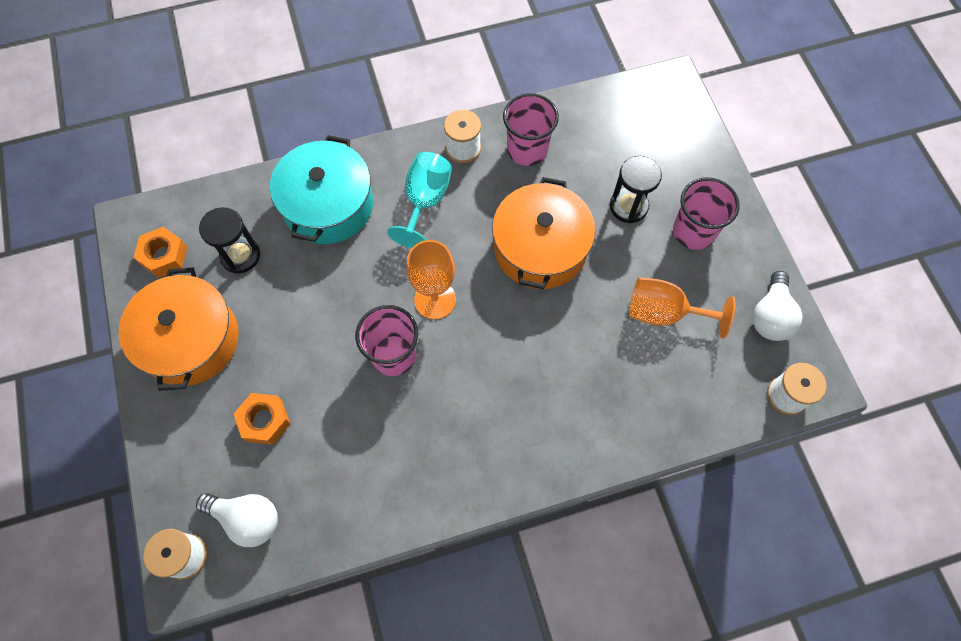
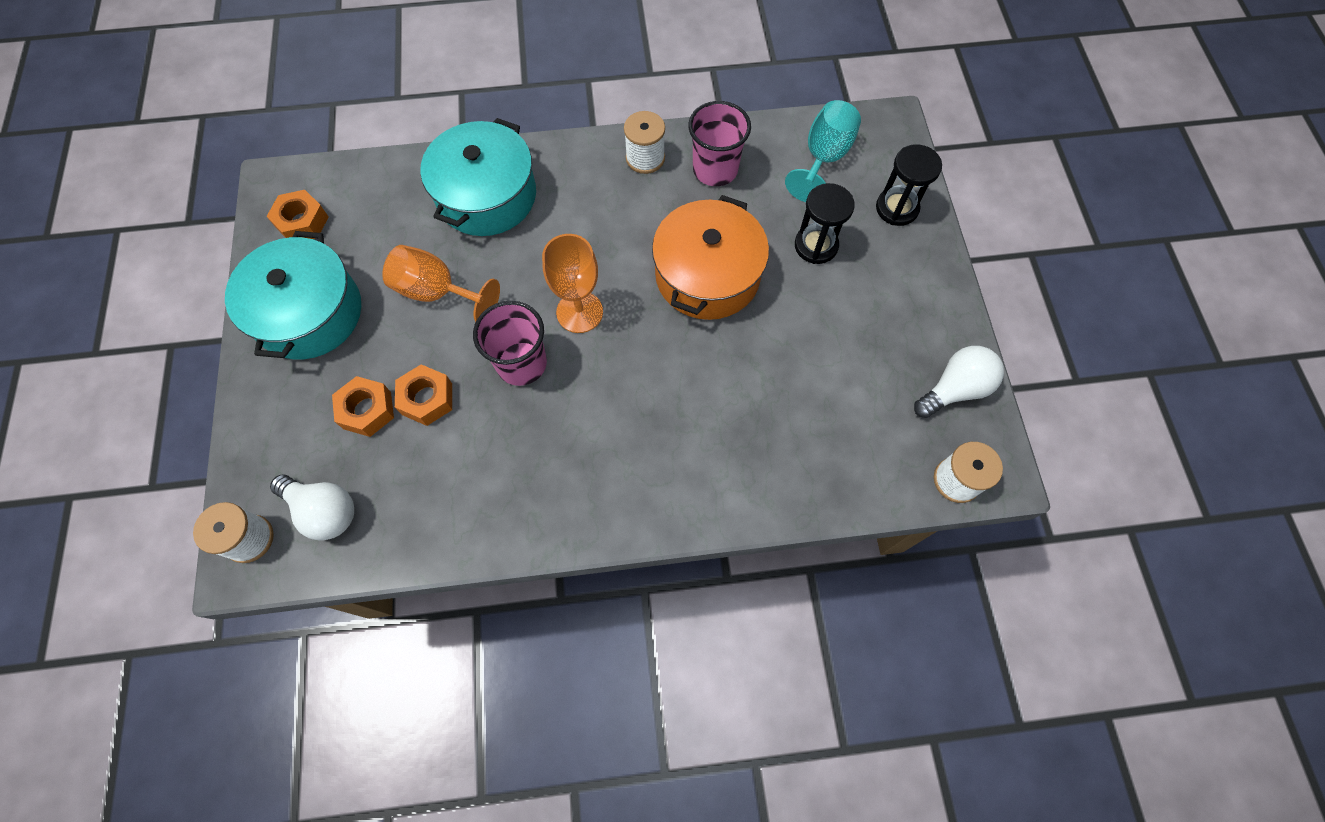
camera: 10 degrees right, 0 degrees up
(190, 340) = (309, 313): orange pot -> turquoise pot
(240, 256) = (382, 234): black hourglass -> black hourglass (897, 208)
(316, 401) = (427, 399): none -> orange nut
(425, 201) = (591, 207): turquoise goblet -> turquoise goblet (823, 158)
(664, 313) = (832, 366): orange goblet -> orange goblet (437, 292)
(693, 232) = (884, 284): pink cup -> none
(770, 316) = (954, 389): white light bulb -> white light bulb turned 150 degrees counterclockwise

